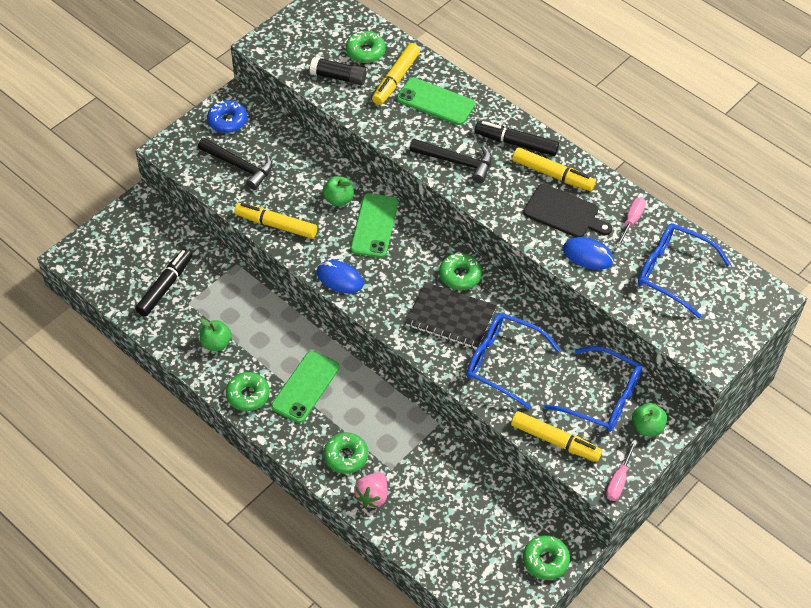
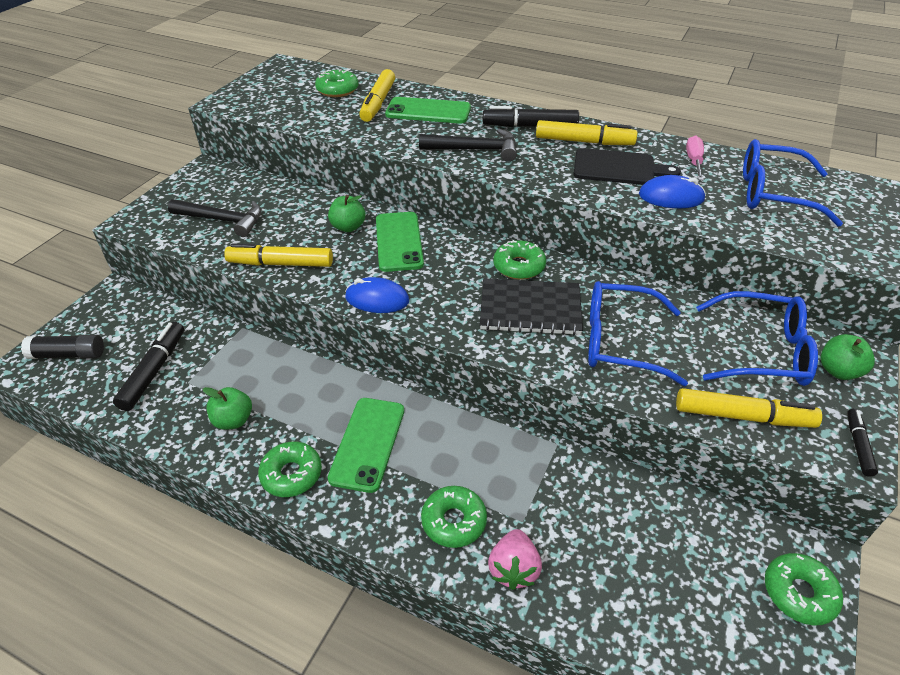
camera: 15 degrees left, 10 degrees down
(227, 121) = (200, 186): blue donut -> none
(338, 77) = (316, 111): black glue stick -> black glue stick (68, 355)
(618, 481) = (858, 446): pink screwdriver -> black marker

